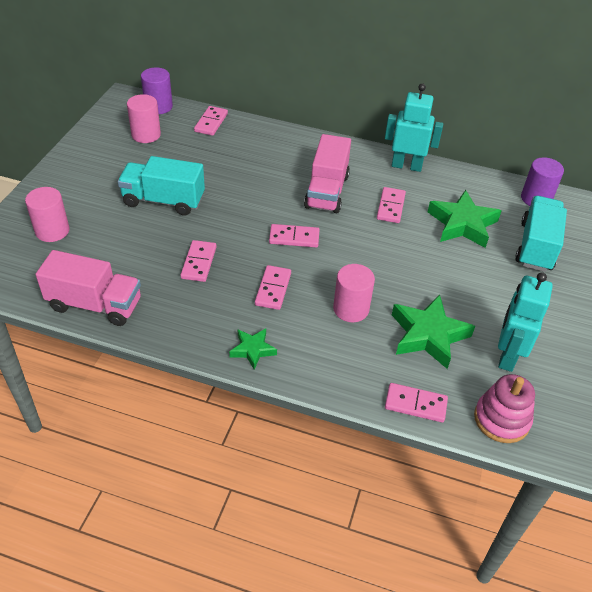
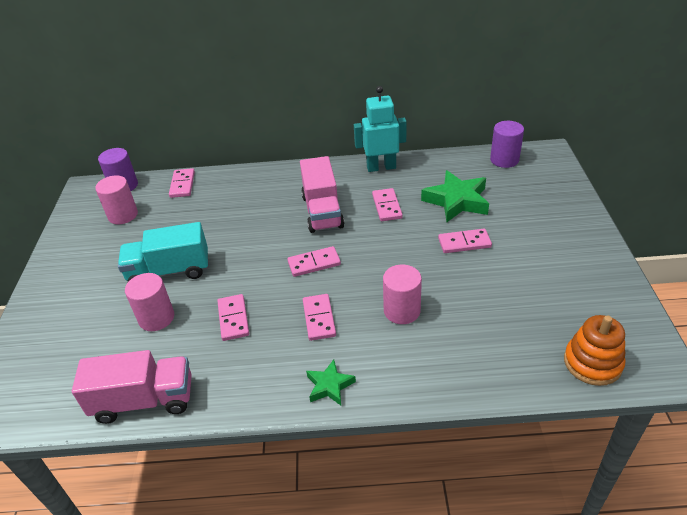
camera: 15 degrees left, 5 degrees down
(52, 231) = (64, 340): pink cylinder -> pink cylinder (156, 318)
(415, 404) = (510, 379): pink domino -> pink domino (464, 243)
(428, 335) = (484, 309): green star -> none
(501, 419) = (592, 363): pink stacking toy -> orange stacking toy
(507, 356) = (562, 302): turquoise robot -> none
(536, 246) = (528, 199): turquoise truck -> none

